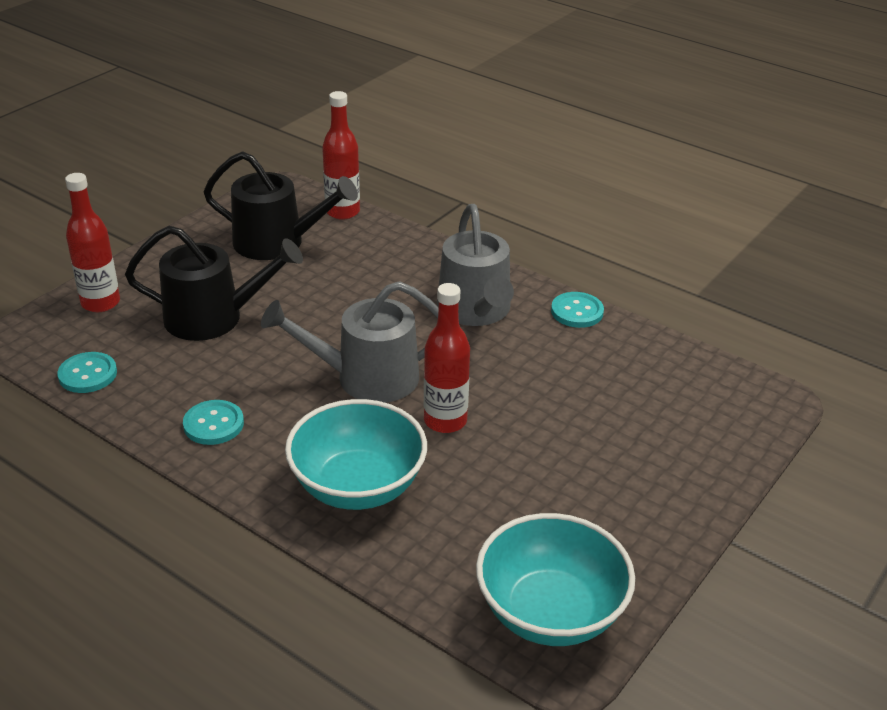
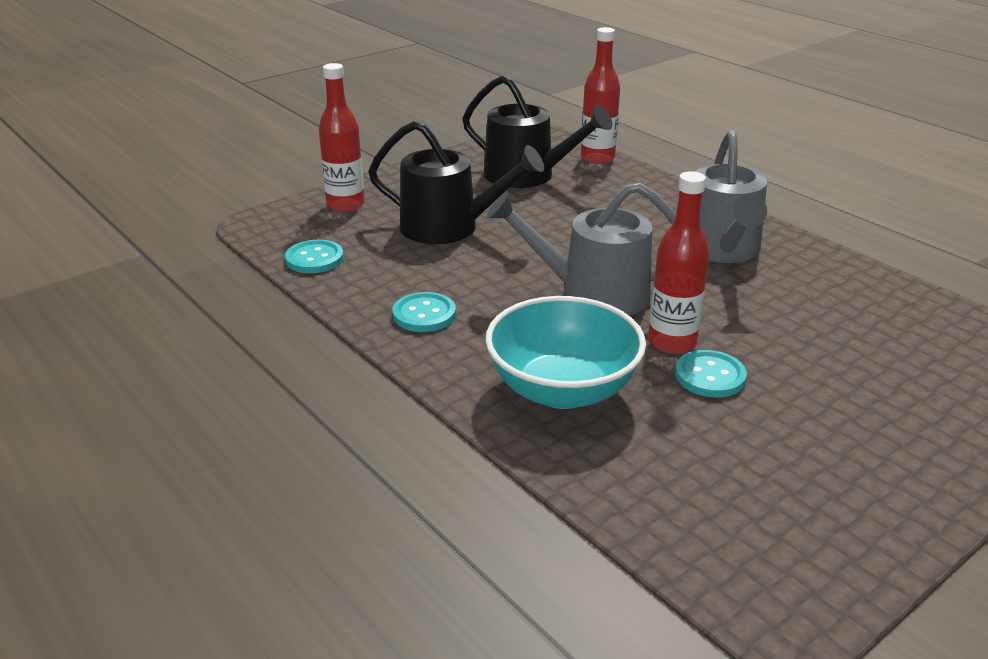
camera: 15 degrees right, 5 degrees down
(550, 612) = (771, 553): turquoise bowl -> none
(577, 312) = (835, 262): turquoise button -> turquoise button (710, 376)

